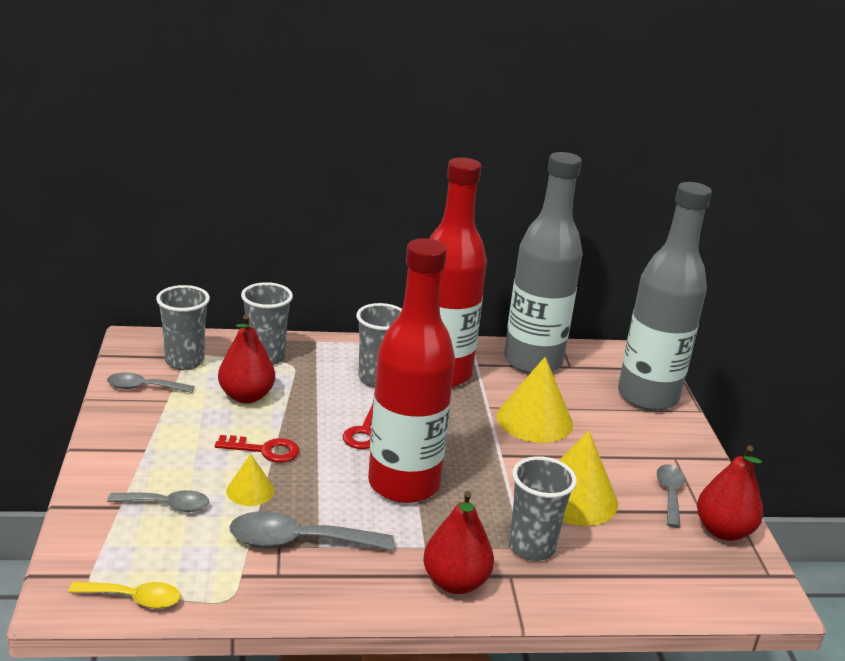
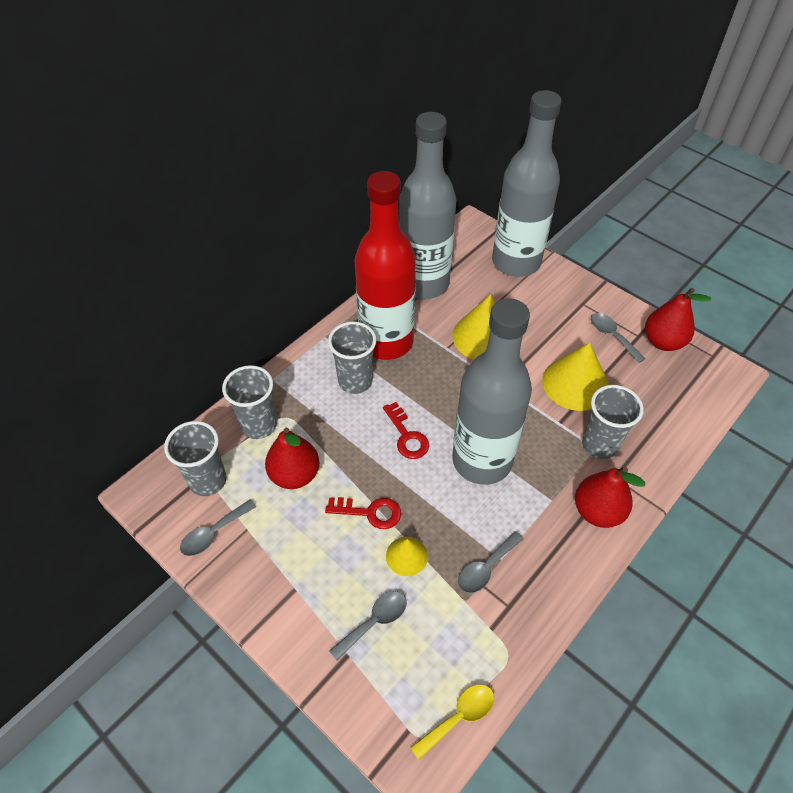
camera: 40 degrees left, 25 degrees up
(264, 450) = (369, 512): red key -> red key turned 45 degrees clockwise
(298, 541) = (486, 568): grey spoon -> grey spoon, size x0.63
(404, 484) = (482, 460): red bottle -> grey bottle

